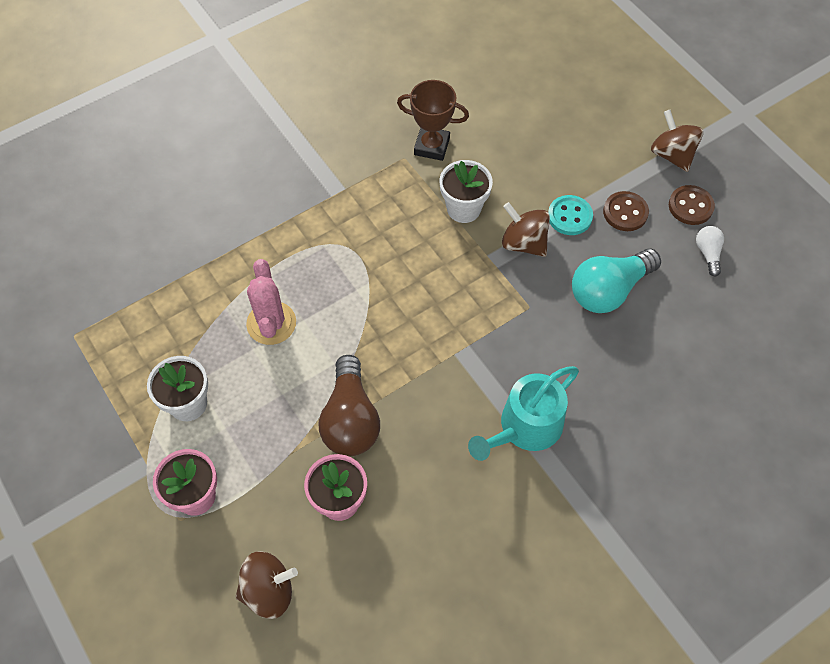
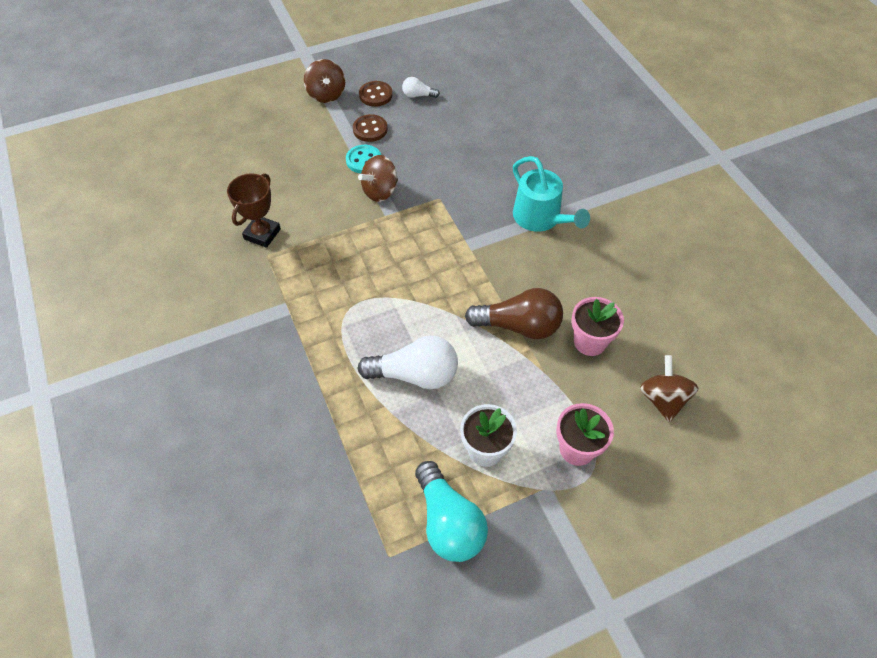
camera: 80 degrees left, 5 degrees down
(271, 323) = (415, 374): pink cactus -> white light bulb
(463, 209) = (335, 223): white flower pot -> none
(609, 290) = (435, 151): turquoise light bulb -> turquoise light bulb (448, 522)
(672, 155) = (326, 94): brown spinning top -> brown spinning top turned 90 degrees counterclockwise

